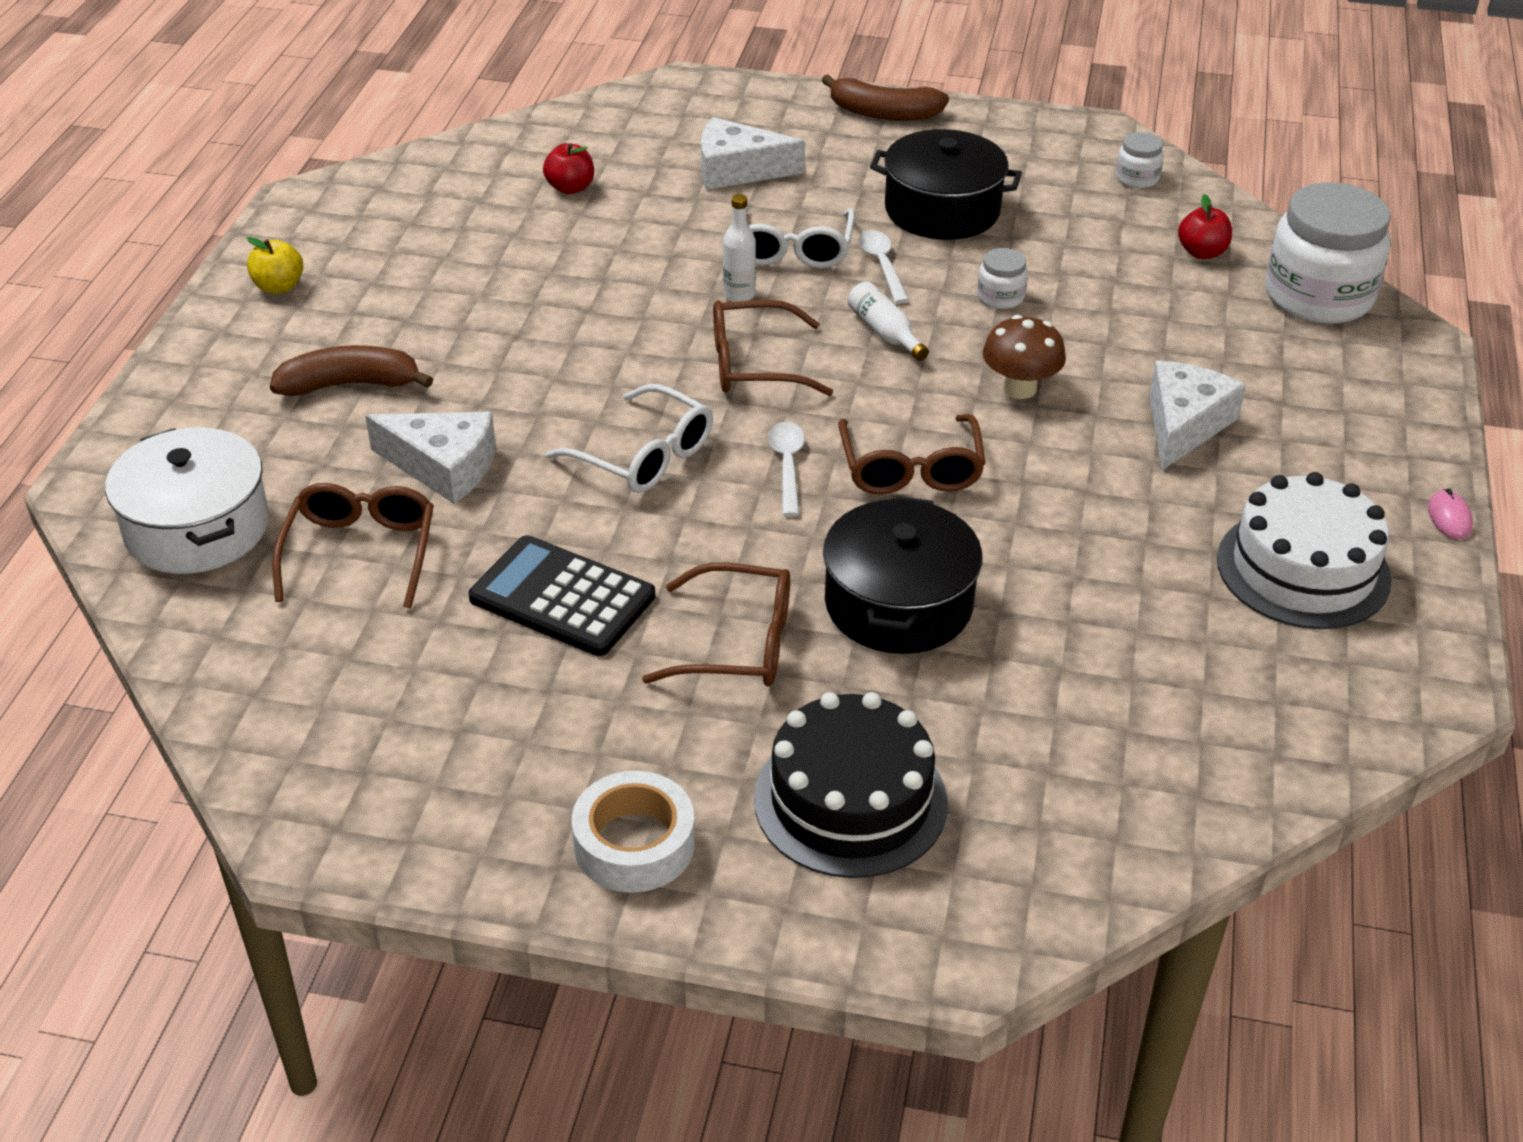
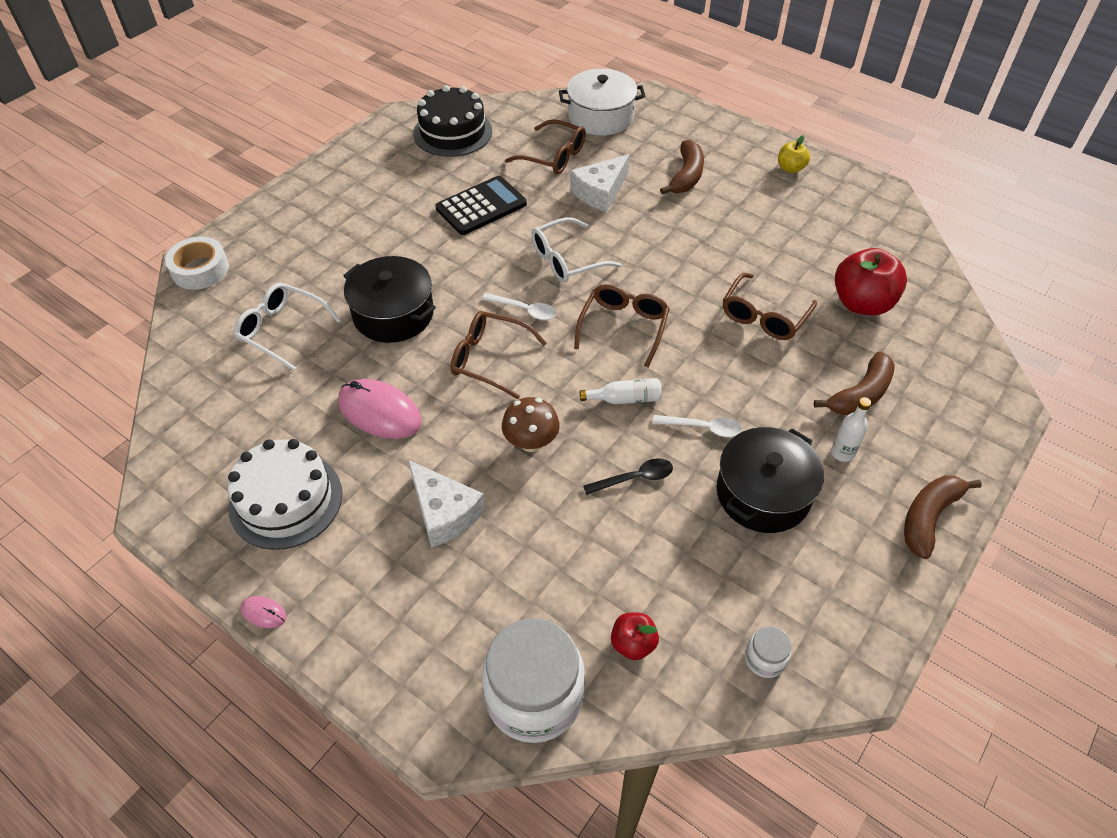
camera: 115 degrees right, 10 degrees up
(570, 188) = (862, 303): red apple -> red apple, size x1.89
(634, 844) = (327, 190): white tape -> white tape (200, 269)
(737, 170) = (860, 394): white cheese -> brown banana
(738, 644) = (410, 251): brown glasses -> brown glasses (764, 316)
(739, 295) = (700, 344): white bottle -> white bottle (842, 453)
(792, 249) = (743, 387): white glasses -> white glasses (282, 330)
(850, 801) = (294, 255): black cake -> black cake (452, 132)
(1000, 297) = (635, 478): white jar -> black spoon
(1092, 541) = (379, 412): none -> pink mouse

